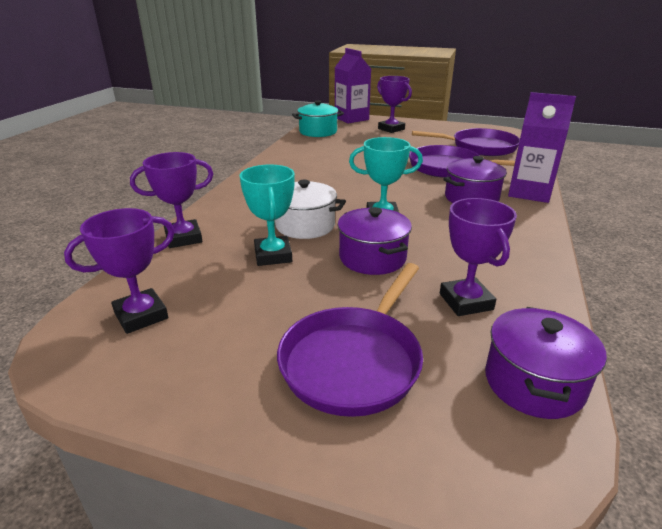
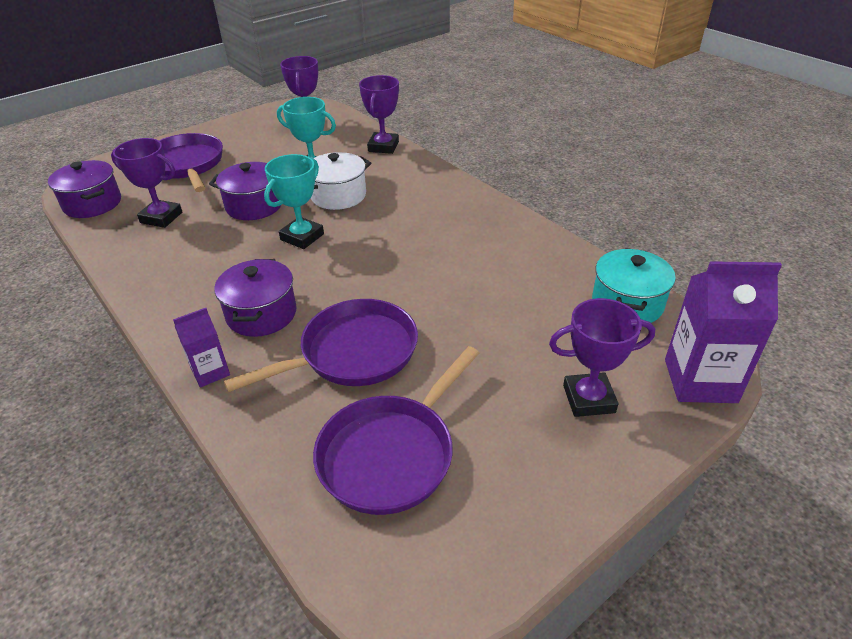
camera: 125 degrees right, 10 degrees up
(529, 192) = (210, 372): purple carton -> purple carton, size x0.55

